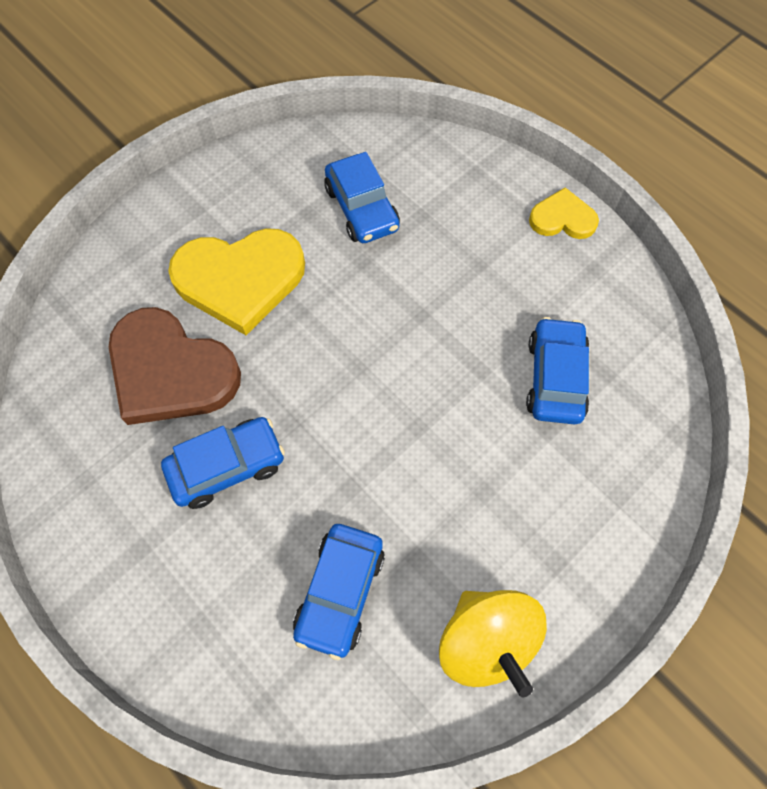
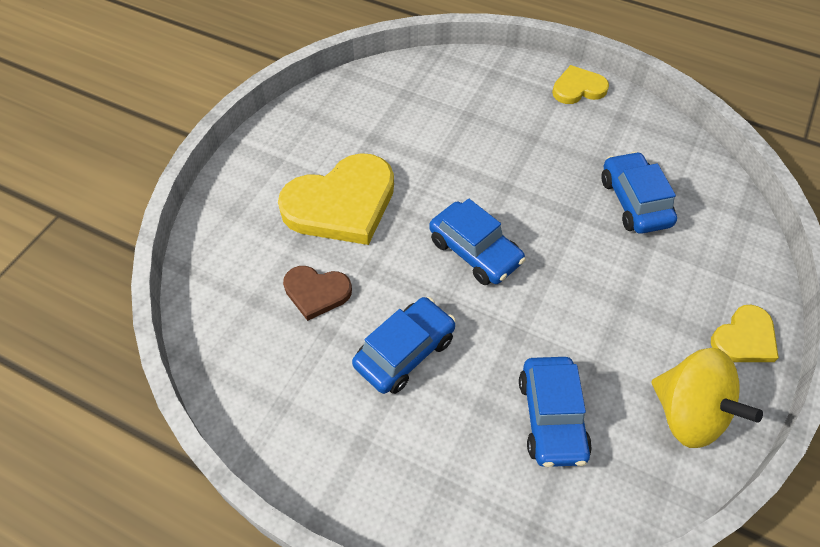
camera: 20 degrees left, 10 degrees down
(171, 371) = (316, 292): brown heart -> brown heart, size x0.53
(362, 209) = (417, 123): blue car -> blue car (475, 251)
(594, 581) = (744, 338): none -> yellow heart

